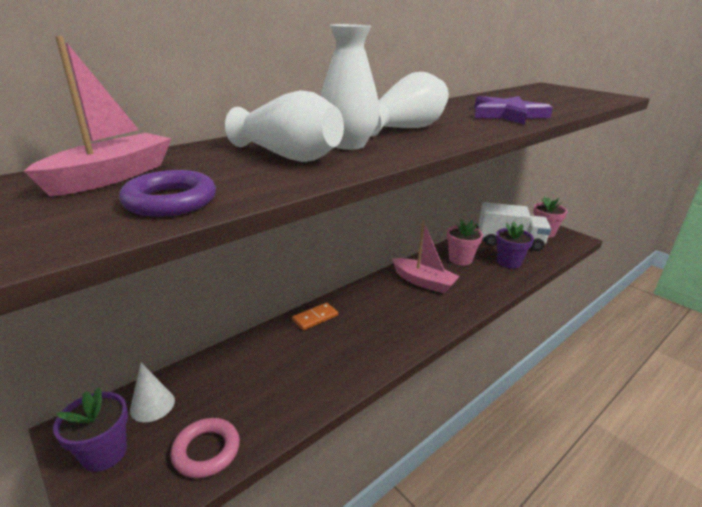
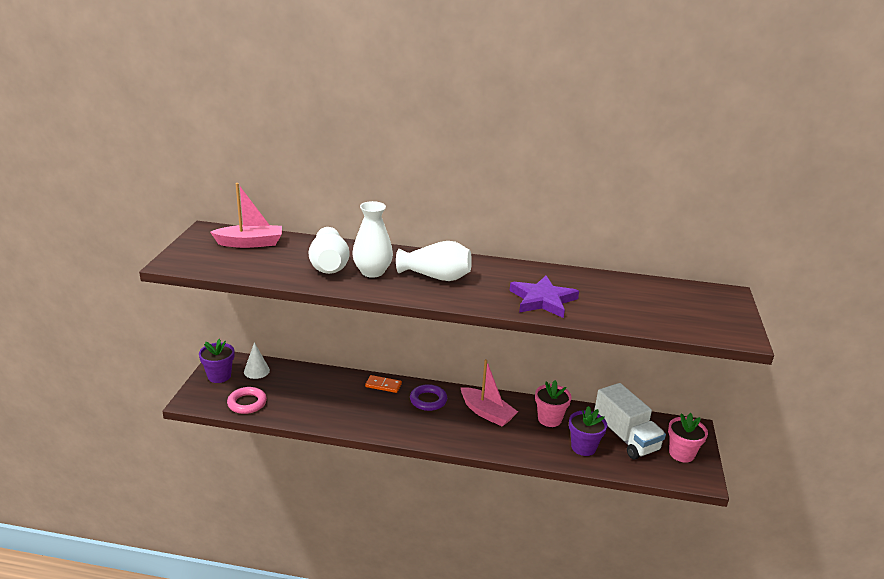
camera: 50 degrees right, 0 degrees up
(170, 201) = (241, 266): purple ring -> purple ring (428, 400)
(423, 282) = (487, 413): pink boat -> pink boat turned 45 degrees counterclockwise

